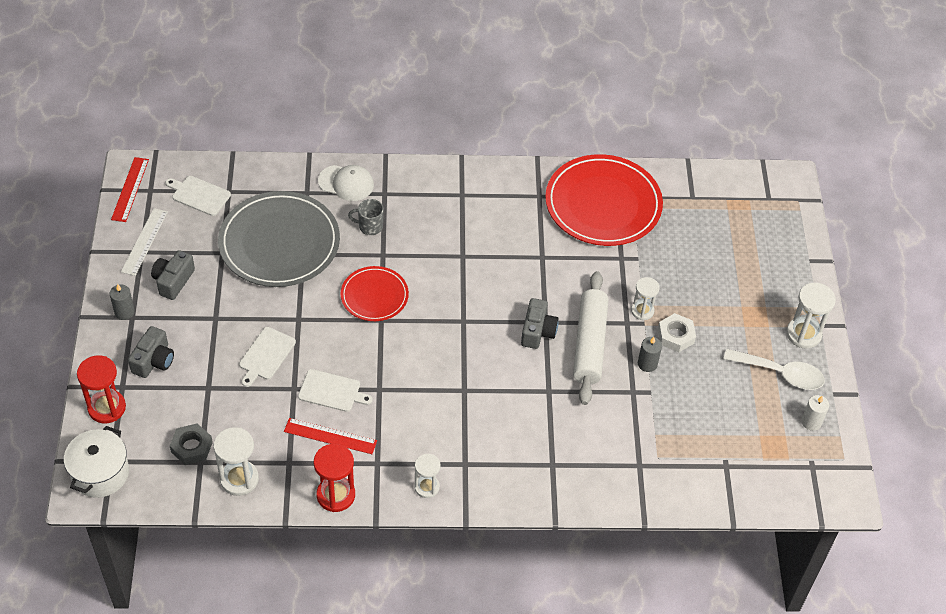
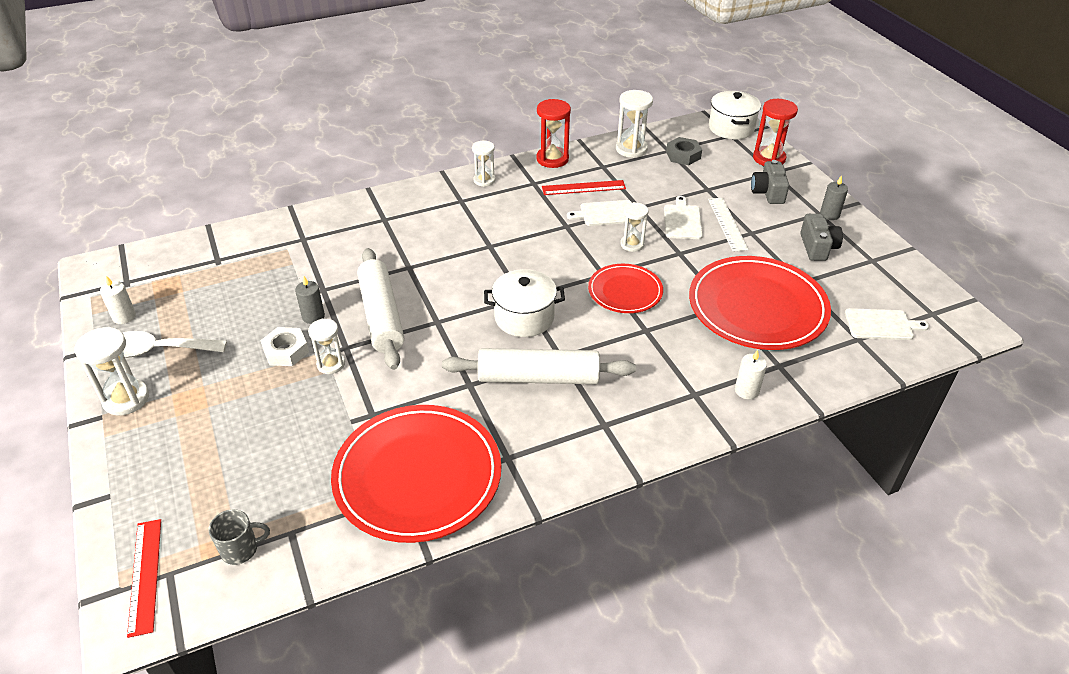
camera: 160 degrees right, 10 degrees down
(130, 189) = (951, 307): red ruler -> red ruler (145, 575)
(144, 241) = (880, 268): white ruler -> white ruler (727, 224)
(279, 243) = (757, 307): grey plate -> red plate
(333, 344) = (632, 244): none -> white hourglass
(346, 183) = (746, 390): white cap -> white candle
(370, 226) = (681, 353): grey mug -> grey mug (241, 549)
(472, 300) = (524, 317): none -> white pot
(488, 245) = (538, 377): none -> white rolling pin
(537, 331) = (441, 311): grey camera -> none

